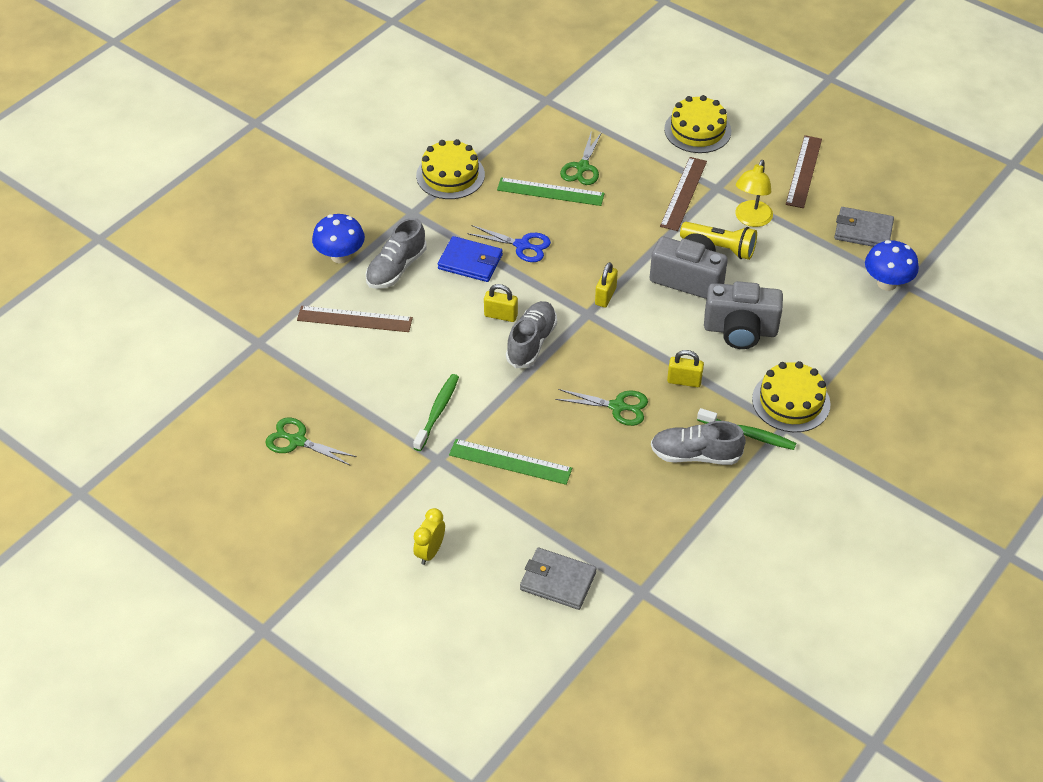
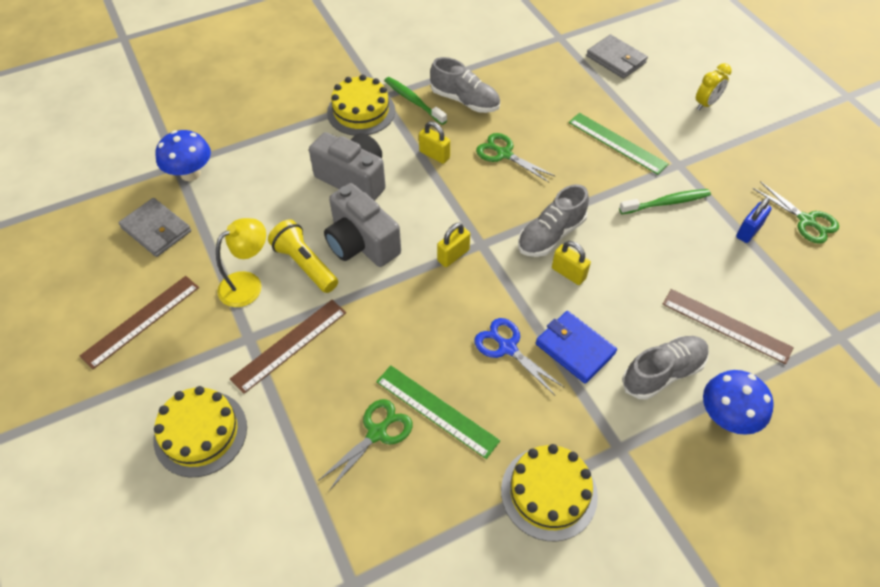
camera: 155 degrees left, 5 degrees up
(351, 410) = (748, 231): none -> blue padlock
(437, 412) = (666, 203): green toothbrush -> green toothbrush turned 150 degrees counterclockwise

